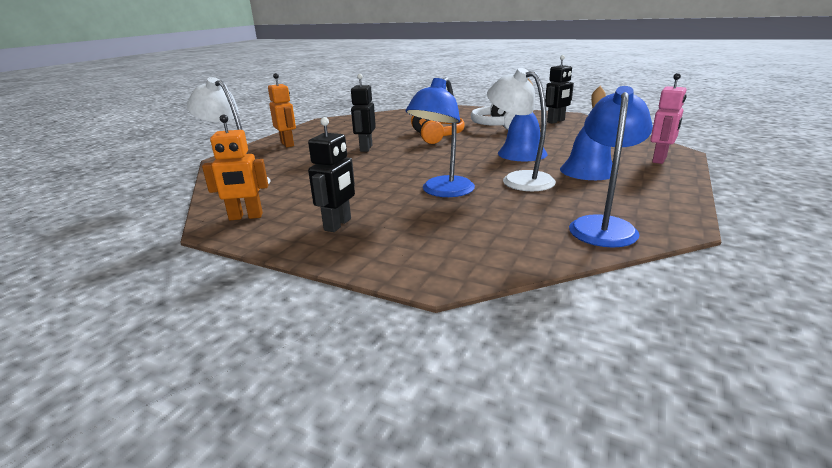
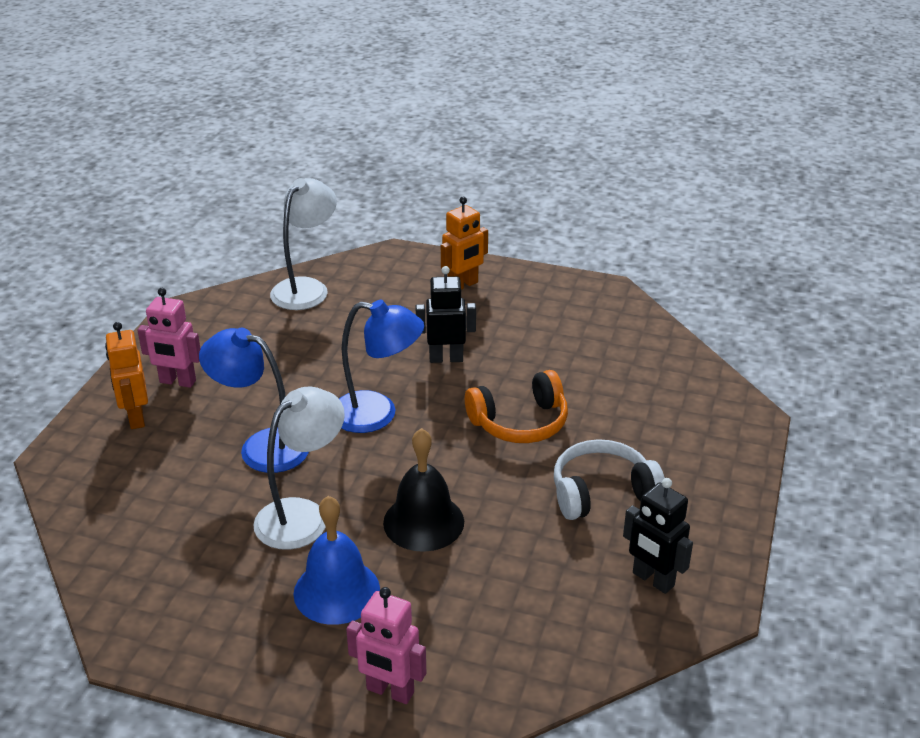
camera: 80 degrees right, 10 degrees up
(246, 217) = (206, 320): orange robot -> orange robot (135, 417)
(338, 224) = (177, 382): black robot -> pink robot
(522, 153) = (423, 522): blue bell -> black bell
(603, 225) = (140, 579): blue lamp -> blue lamp (377, 414)

